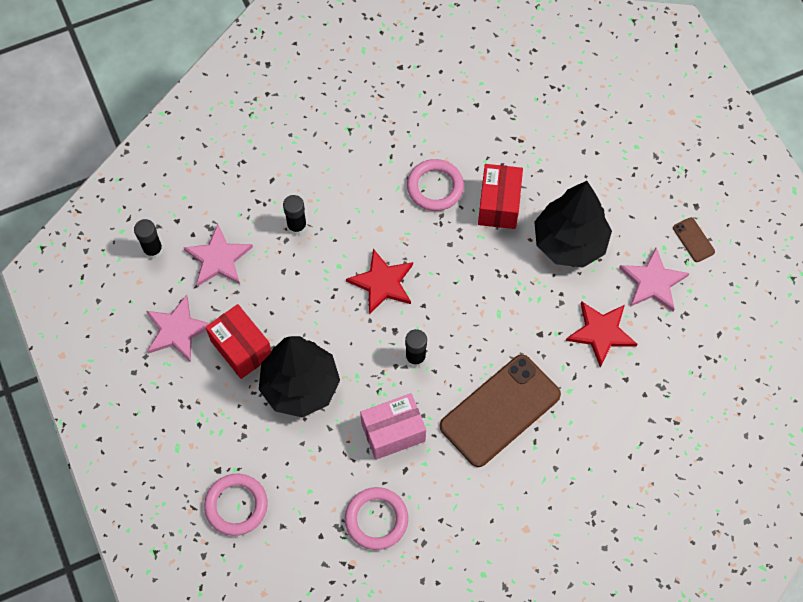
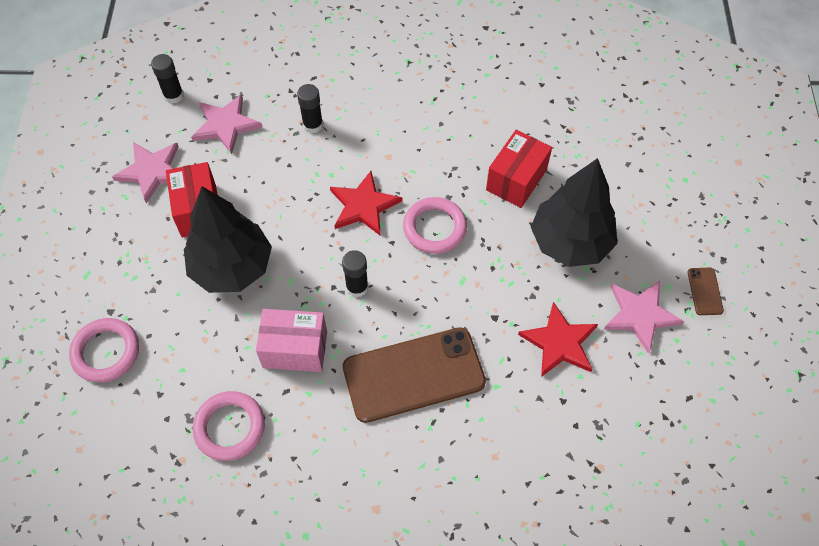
camera: 25 degrees right, 5 degrees down
(435, 187) = (462, 141): pink ring -> pink ring (434, 228)

